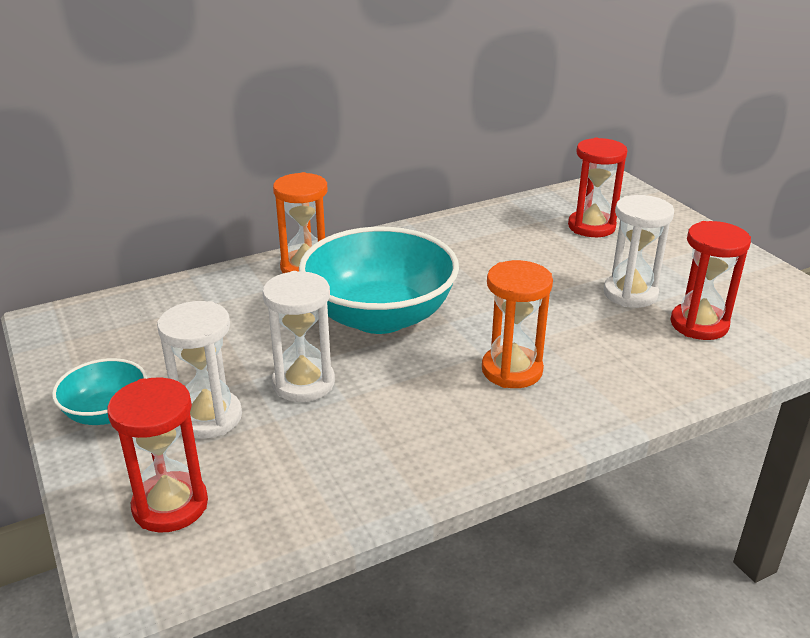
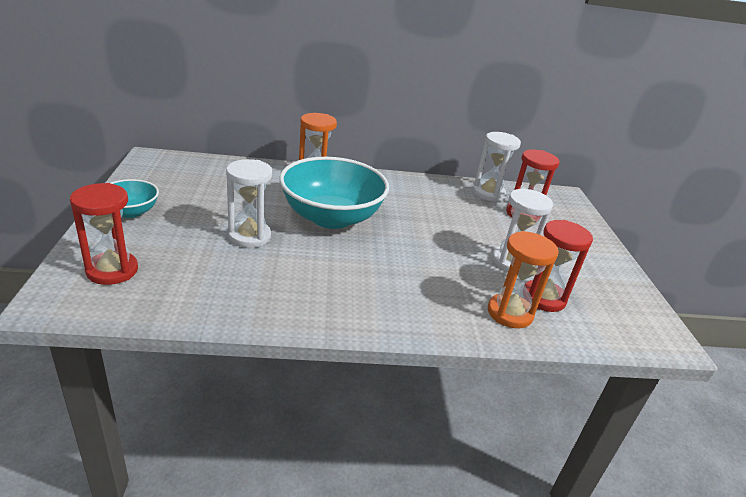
camera: 20 degrees right, 0 degrees up
(209, 417) = (179, 234): white hourglass -> white hourglass (488, 193)
(512, 370) = (383, 277): orange hourglass -> orange hourglass (510, 313)

